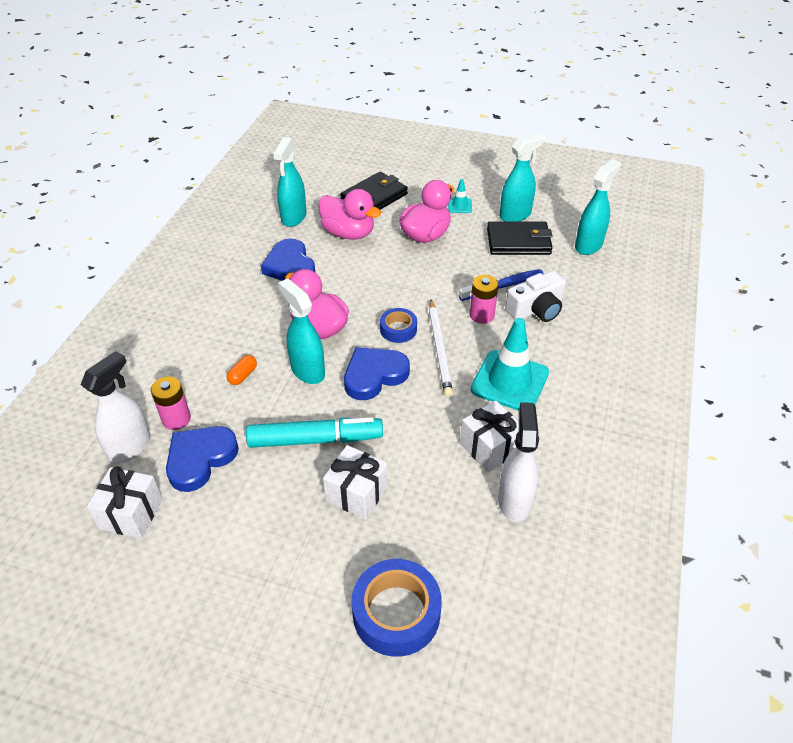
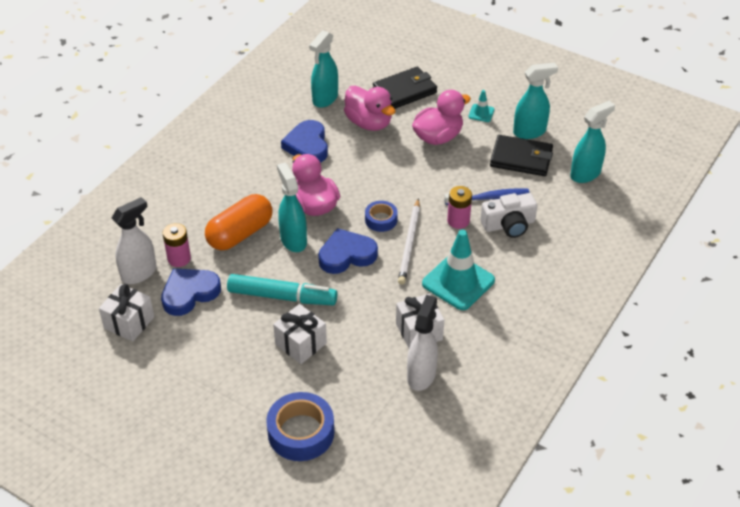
camera: 15 degrees right, 0 degrees up
(243, 375) = (240, 234): orange capsule -> orange capsule, size x2.44

